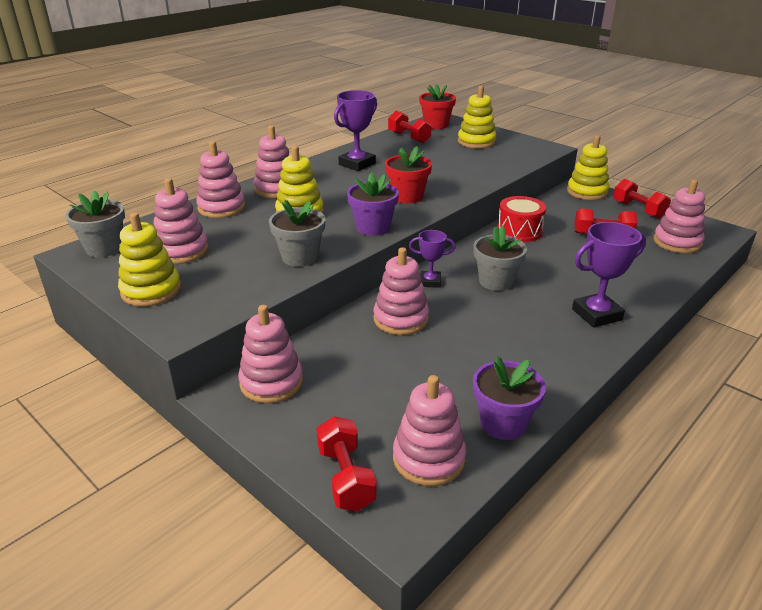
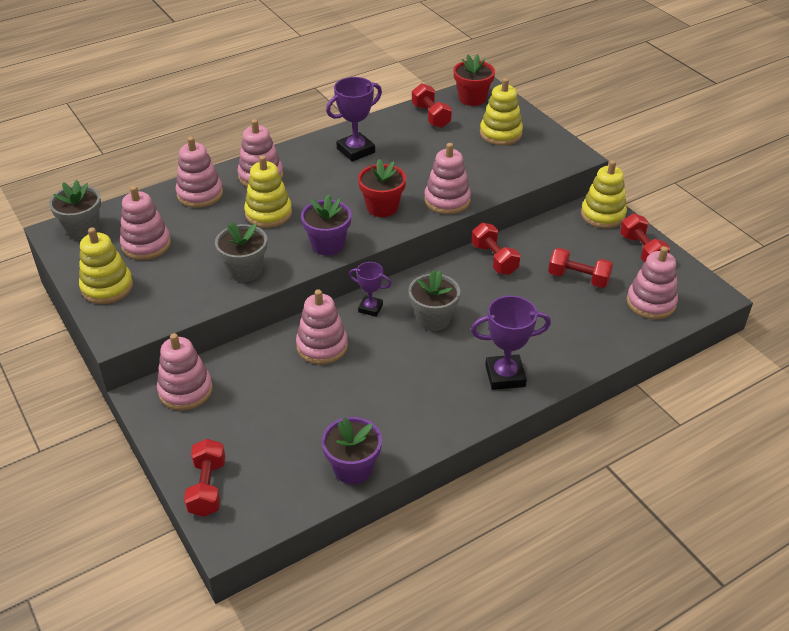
camera: 15 degrees right, 10 degrees up
(428, 458) = (277, 486): pink stacking toy -> pink stacking toy (447, 200)
(519, 231) = (494, 259): red drum -> red dumbbell

